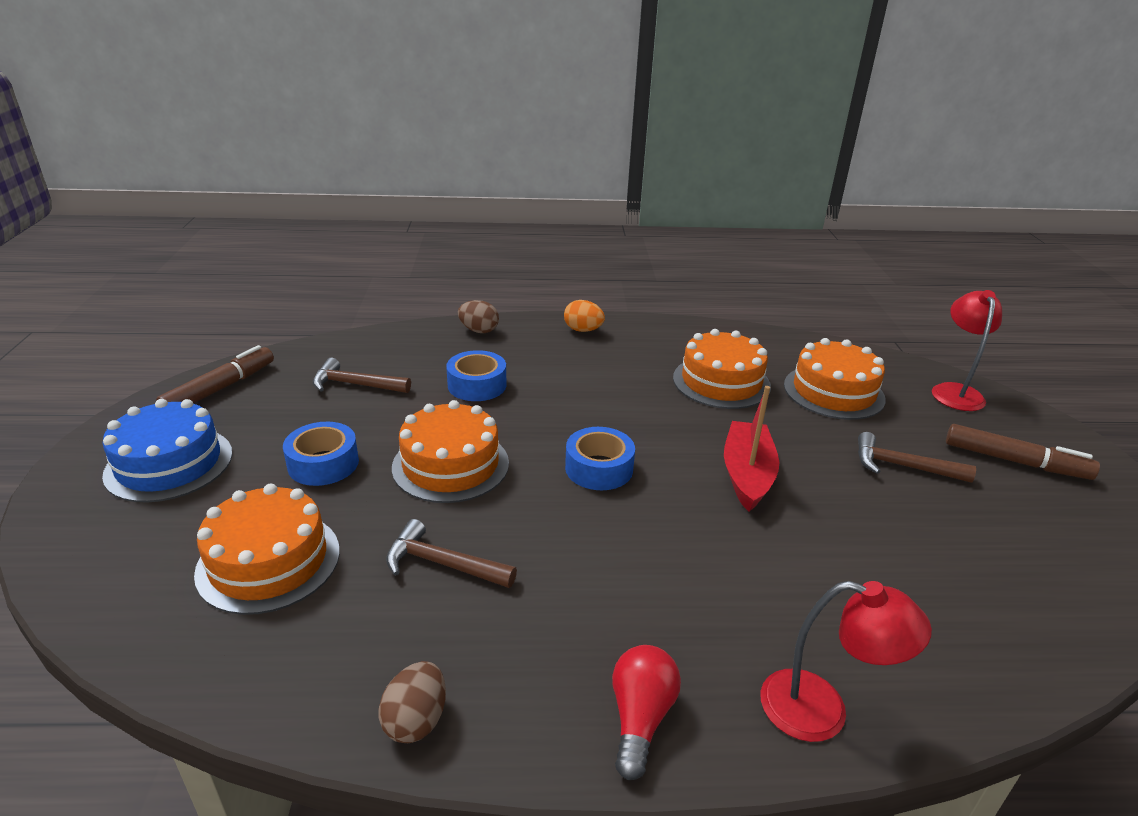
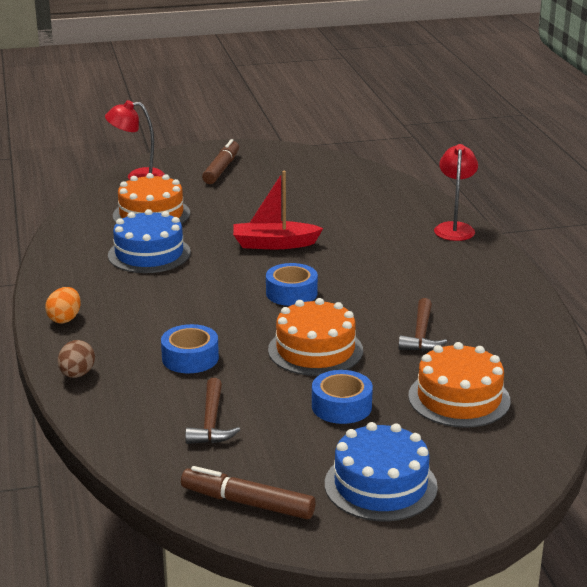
camera: 100 degrees left, 5 degrees down
(416, 720) = (534, 322): brown egg -> none
(640, 718) = (489, 267): red light bulb -> none
(721, 382) = (149, 254): orange cake -> blue cake
(902, 466) = (242, 199): brown hammer -> none

